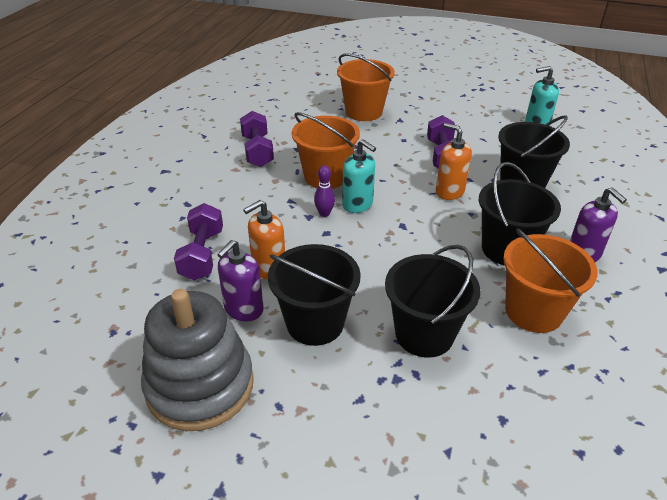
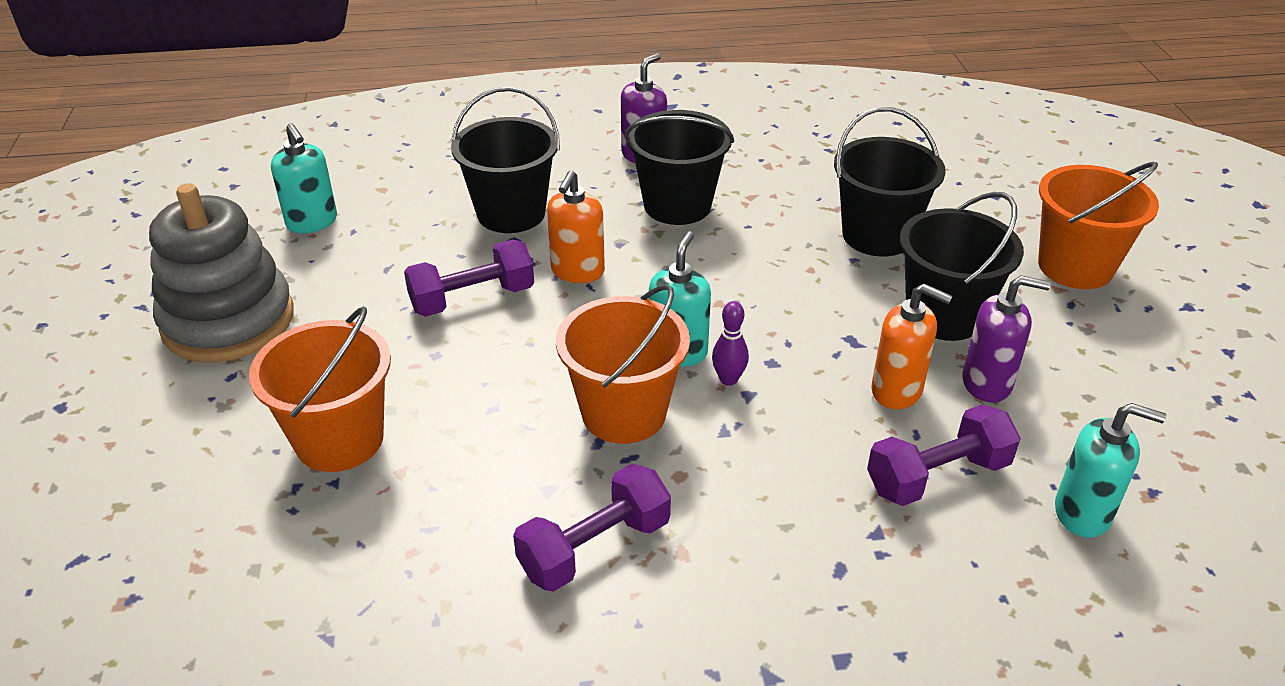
camera: 115 degrees left, 0 degrees up
(131, 294) = (1083, 513): none -> turquoise soap dispenser
(200, 385) = (1119, 369): grey stacking toy -> grey stacking toy (228, 321)
(533, 311) = (773, 176): orange bucket -> orange bucket (1075, 267)

